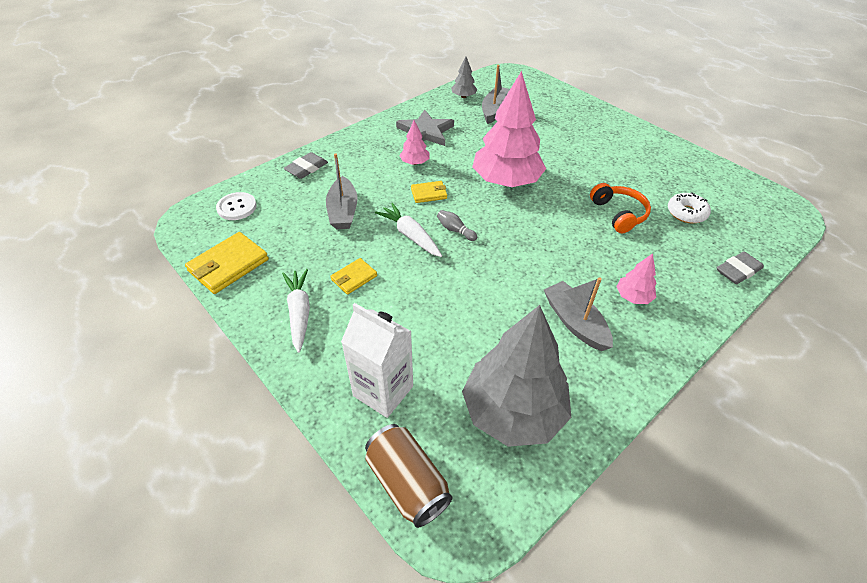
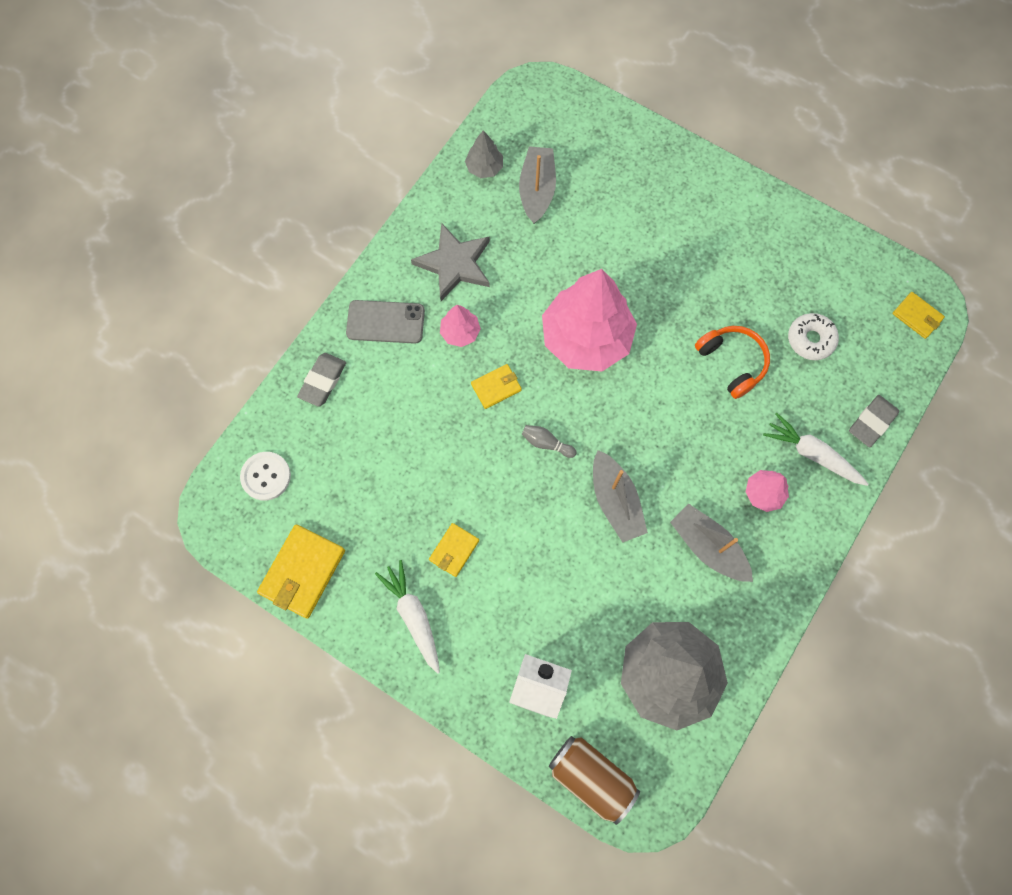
camera: 15 degrees left, 25 degrees up
(343, 211) = (401, 447): grey boat -> grey boat (615, 501)
(365, 149) = (385, 322): none -> grey phone
(410, 235) = (496, 466): white carrot -> white carrot (812, 454)
(779, 216) = (916, 316): none -> yellow wallet

